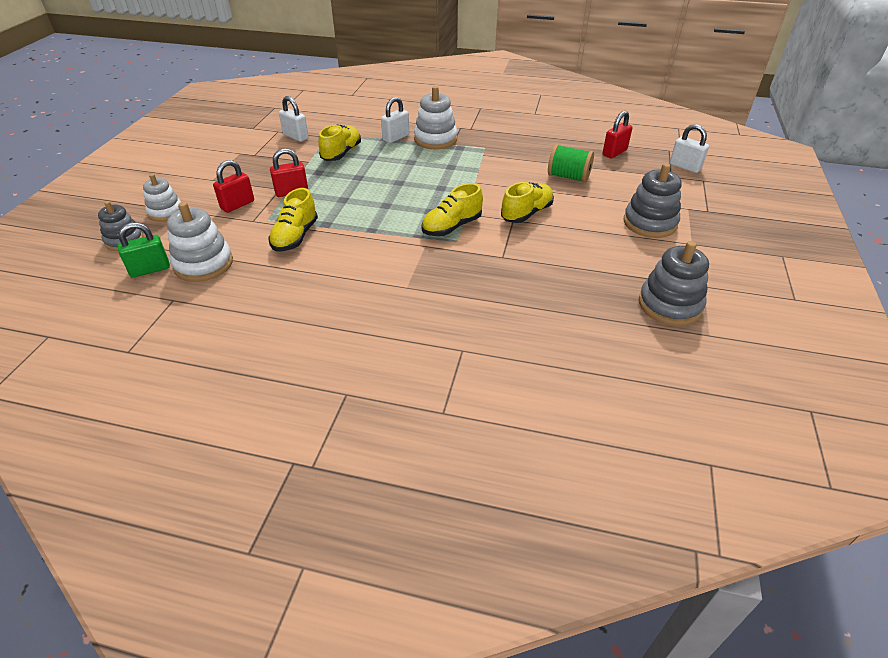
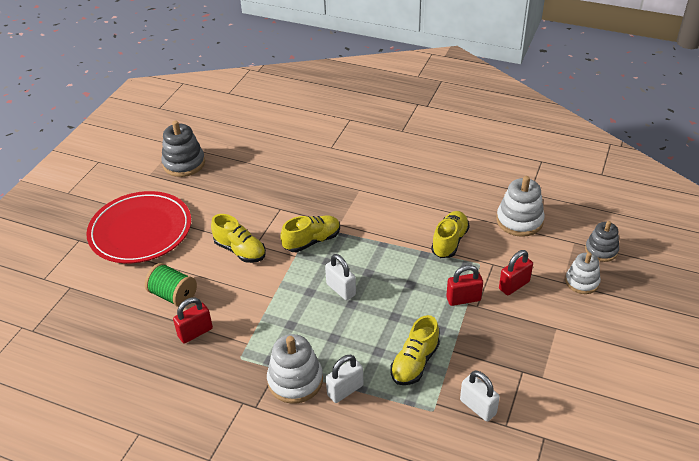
camera: 170 degrees left, 0 degrees up
(150, 269) = (561, 219): green padlock -> none
(526, 213) = (240, 250): yellow shoe -> yellow shoe turned 105 degrees counterclockwise
(614, 152) = (96, 331): red padlock -> red padlock (195, 332)
(649, 223) = (140, 231): grey stacking toy -> red plate
(685, 167) = (43, 300): white padlock -> white padlock (341, 289)

